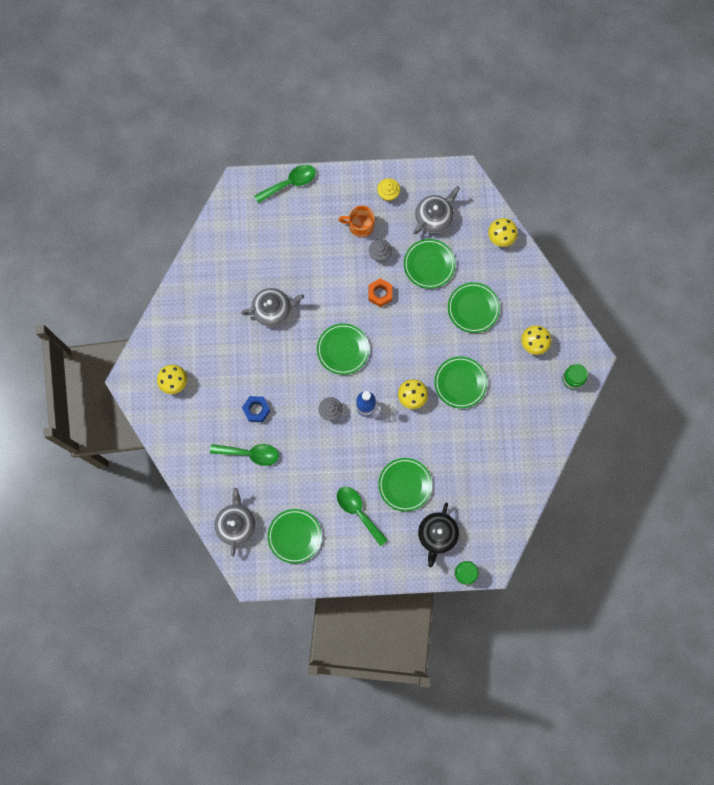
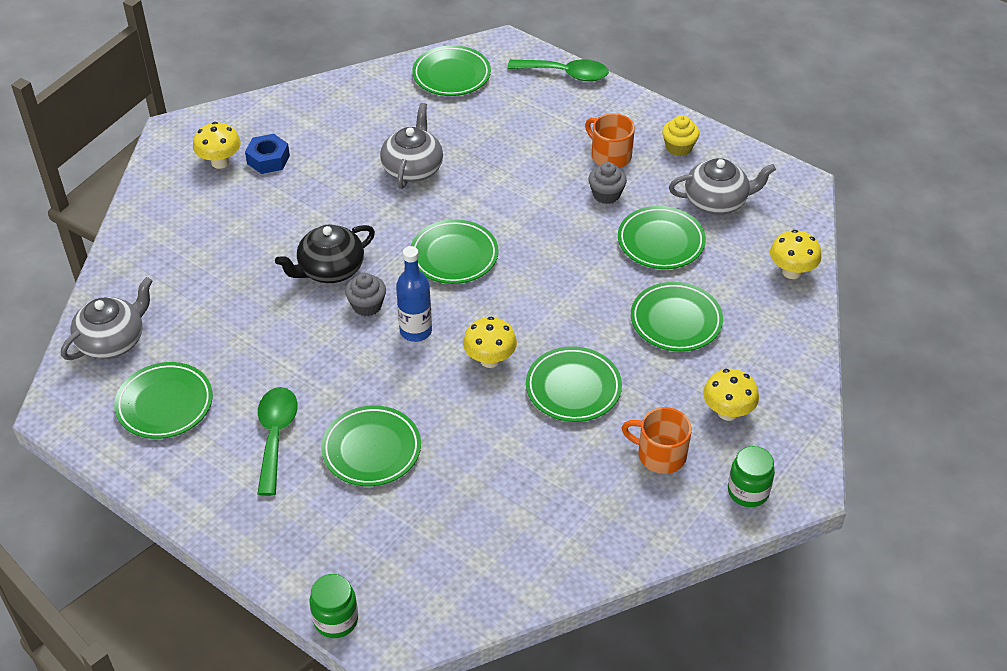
camera: 40 degrees right, 30 degrees down
(232, 229) = (451, 75): none -> green plate
(250, 453) = (219, 283): green spoon -> none
(256, 410) = (279, 246): blue nut -> blue nut (268, 159)
(273, 310) = (413, 168): grey teapot -> grey teapot turned 105 degrees counterclockwise
(380, 294) = (564, 232): orange nut -> none
(437, 535) = (349, 541): black teapot -> black teapot (330, 269)
(524, 389) = (660, 455): none -> orange mug

